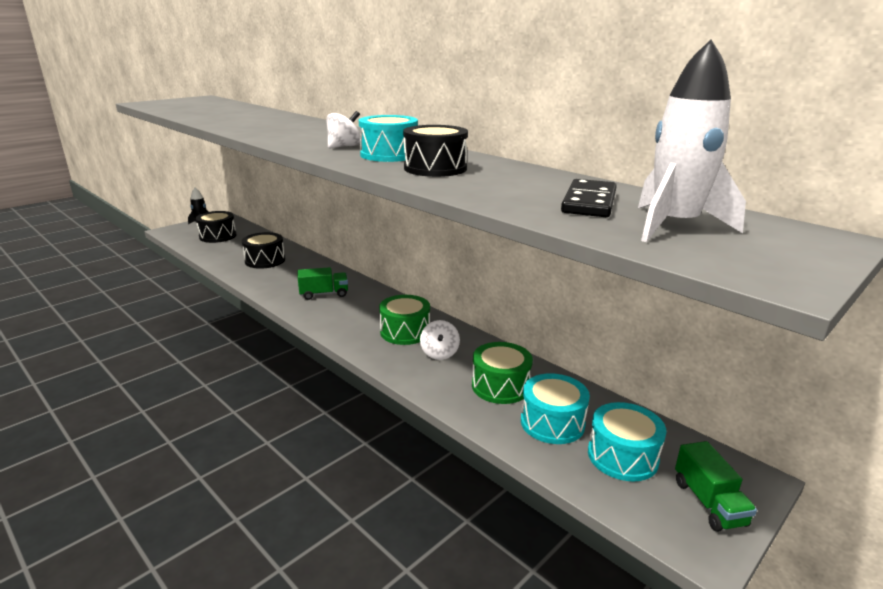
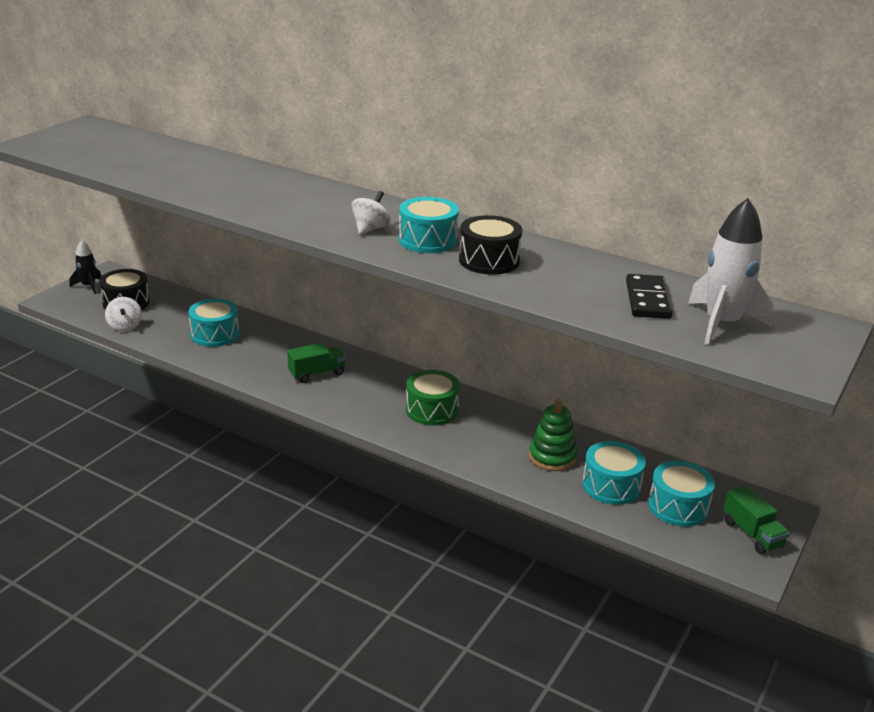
camera: 15 degrees left, 5 degrees up
(265, 260) = (215, 334): black drum -> turquoise drum
(439, 353) = (479, 430): white spinning top -> white spinning top (125, 326)
(500, 386) = (552, 457): green drum -> green stacking toy

